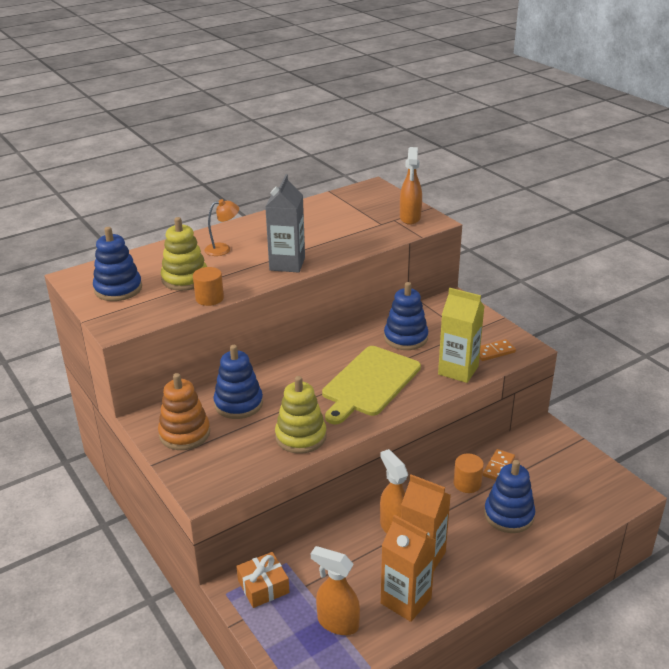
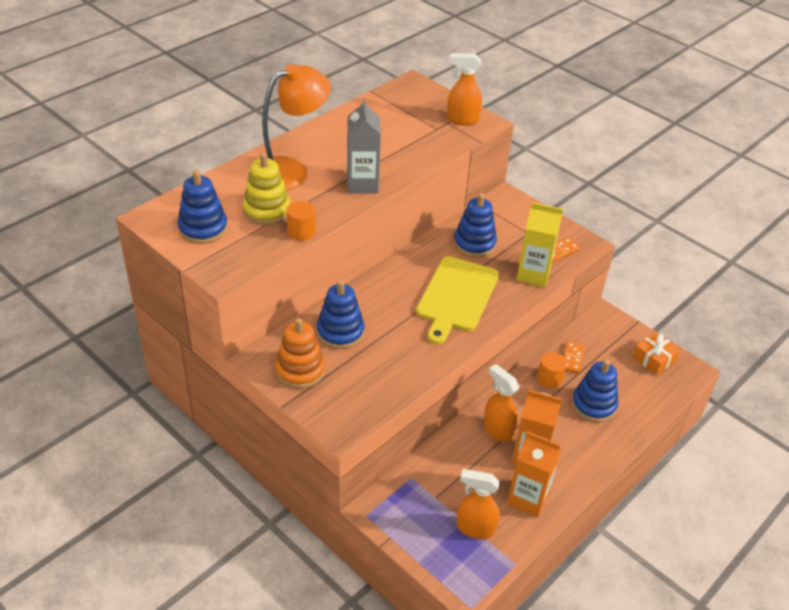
camera: 15 degrees left, 10 degrees up
(223, 249) = (290, 170): orange lamp -> orange lamp, size x2.13
(263, 586) = (398, 504): orange gift -> orange gift (654, 359)
(301, 437) = (412, 361): yellow stacking toy -> none
(410, 218) = (462, 120): orange spray bottle -> orange spray bottle turned 105 degrees clockwise

